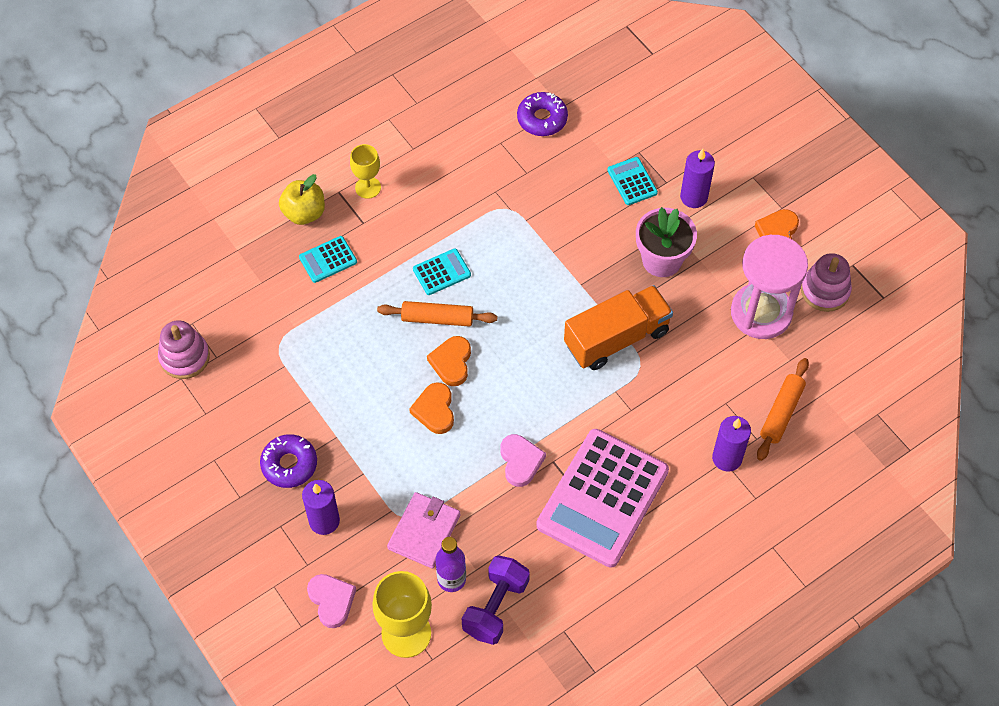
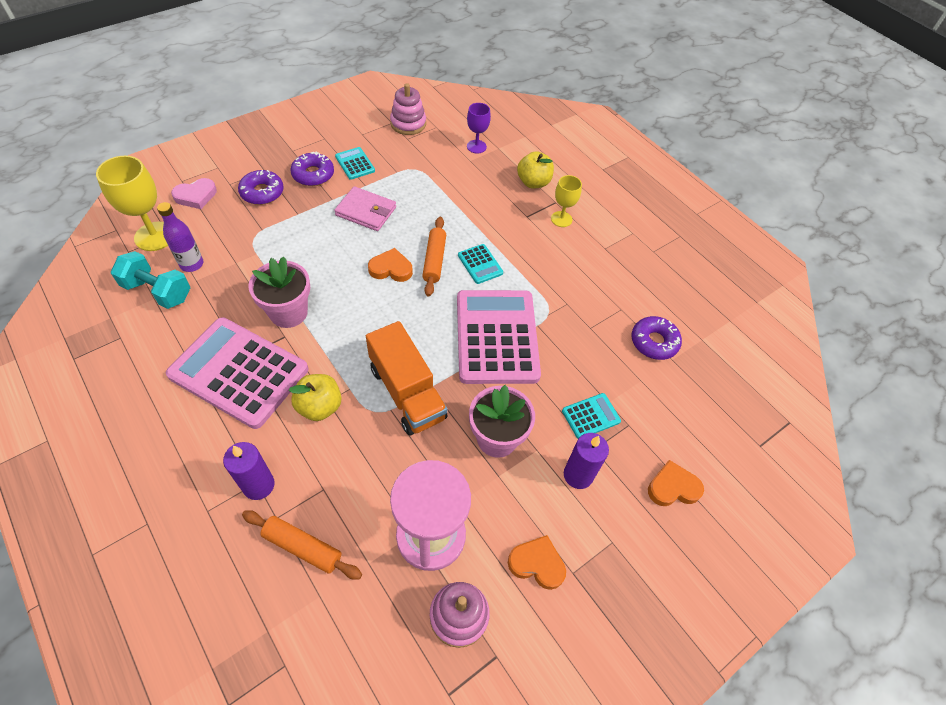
camera: 85 degrees right, 5 degrees down
(234, 274) = (476, 146): none -> purple goblet
(324, 521) = (262, 192): purple candle -> purple donut
(328, 259) = (491, 195): turquoise calculator -> turquoise calculator (355, 164)
(424, 532) = (238, 248): pink wallet -> pink wallet (366, 211)
(435, 410) = (347, 257): orange heart -> orange heart (673, 487)
(495, 607) = (158, 291): purple dumbbell -> turquoise dumbbell
(520, 461) = (288, 312): pink heart -> pink flower pot
(543, 258) = (497, 337): none -> pink calculator
(638, 416) = (320, 406): none -> yellow apple

